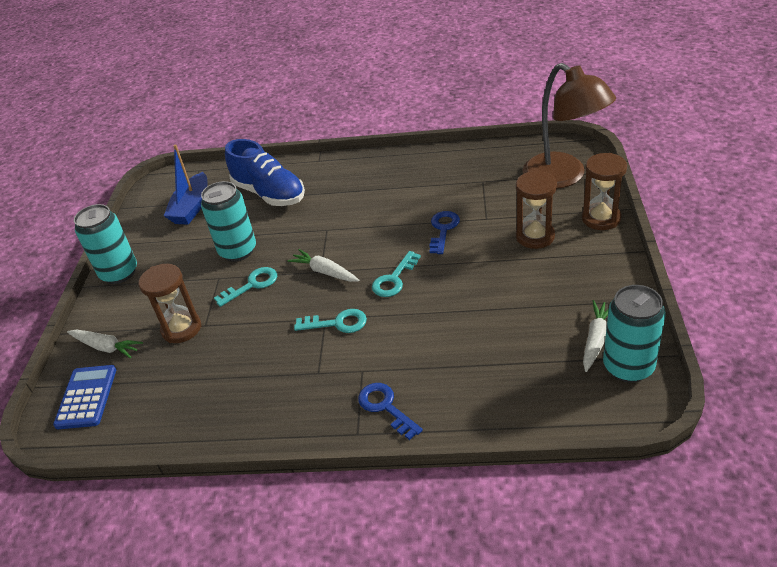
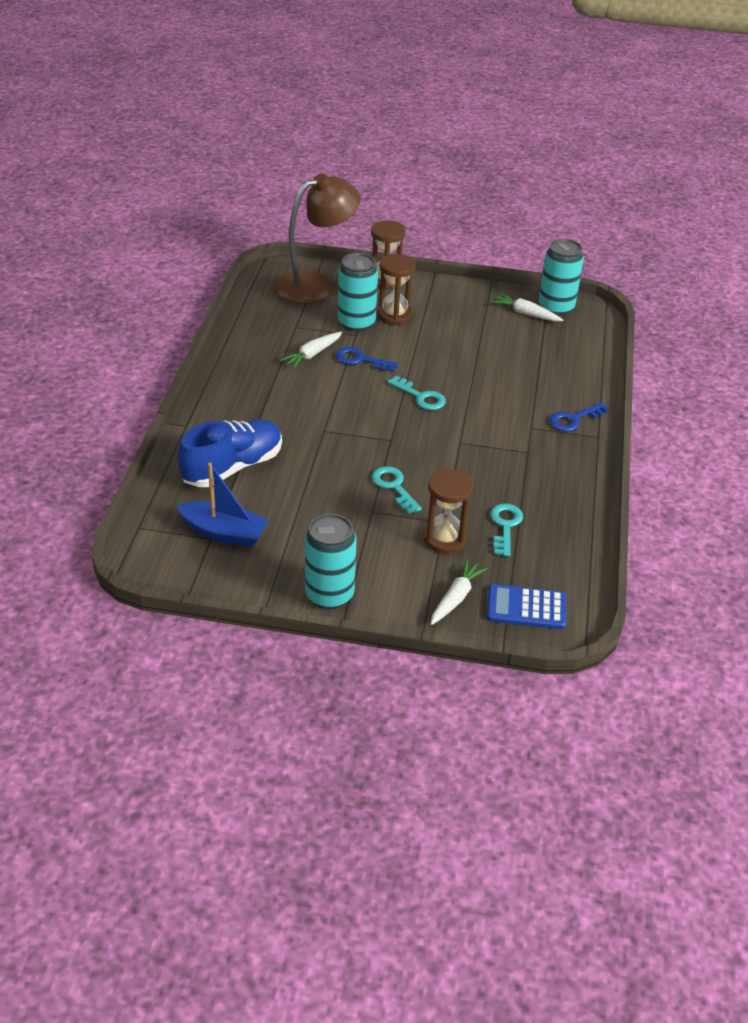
camera: 90 degrees left, 0 degrees up
(238, 251) = (331, 495): turquoise can -> turquoise can (356, 323)
(325, 272) = (393, 437): white carrot -> white carrot (312, 354)
(337, 323) = (469, 435): turquoise key -> turquoise key (505, 526)

